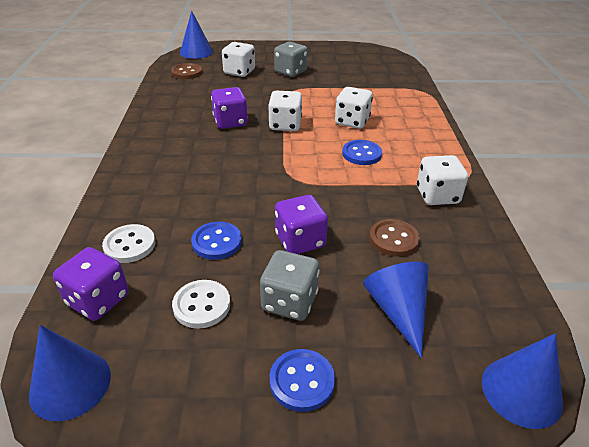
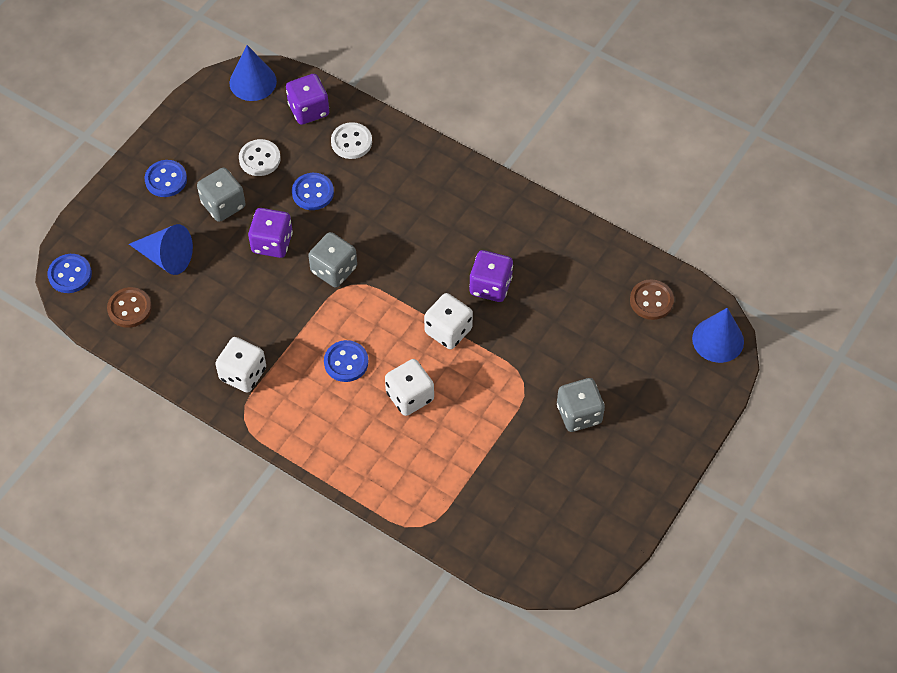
camera: 125 degrees right, 20 degrees up
(239, 72) = (616, 357): white dice -> none
(290, 192) = (334, 270): none -> grey dice
(393, 239) = (224, 302): brown button -> brown button (129, 308)
(521, 391) = (70, 274): blue cone -> blue button

